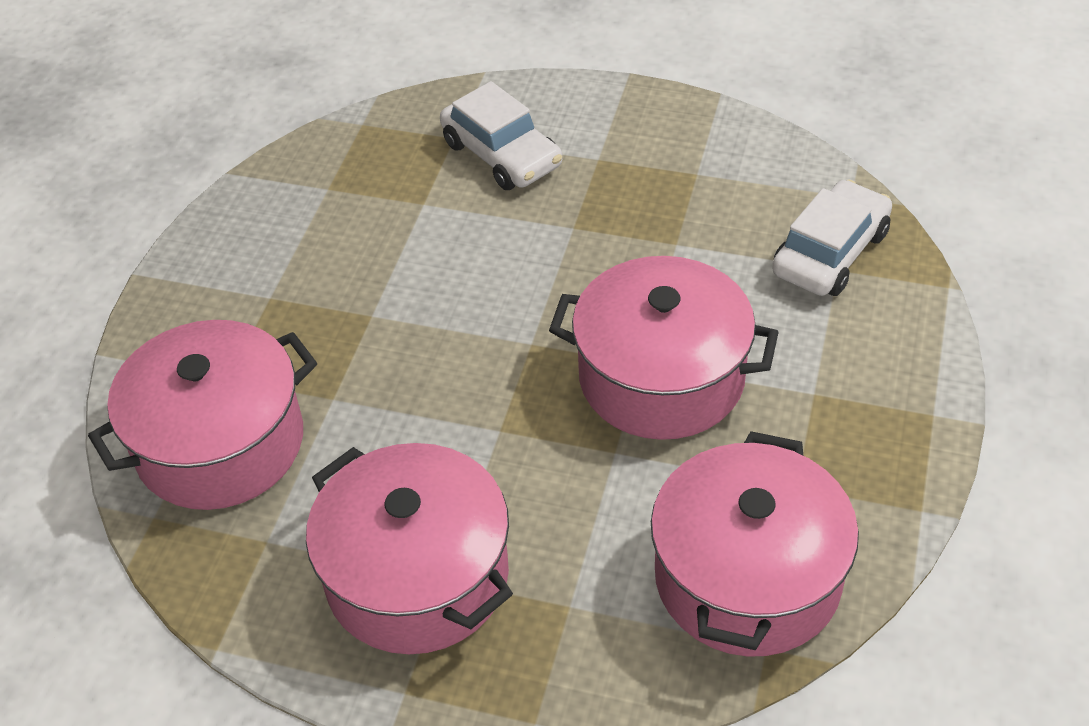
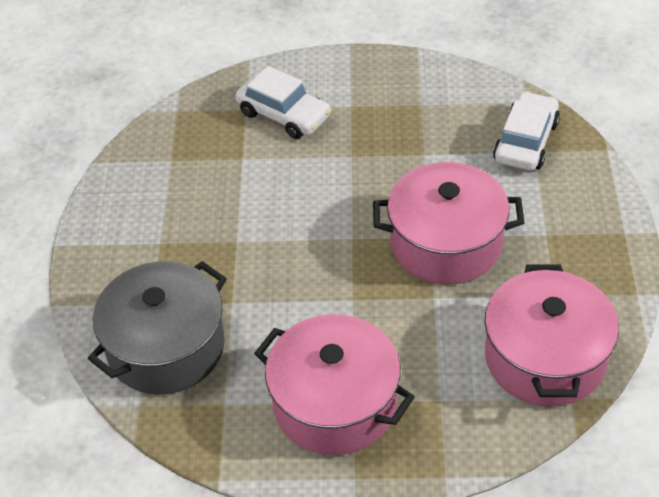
camera: 15 degrees left, 0 degrees up
(220, 443) = (166, 347): pink pot -> grey pot

